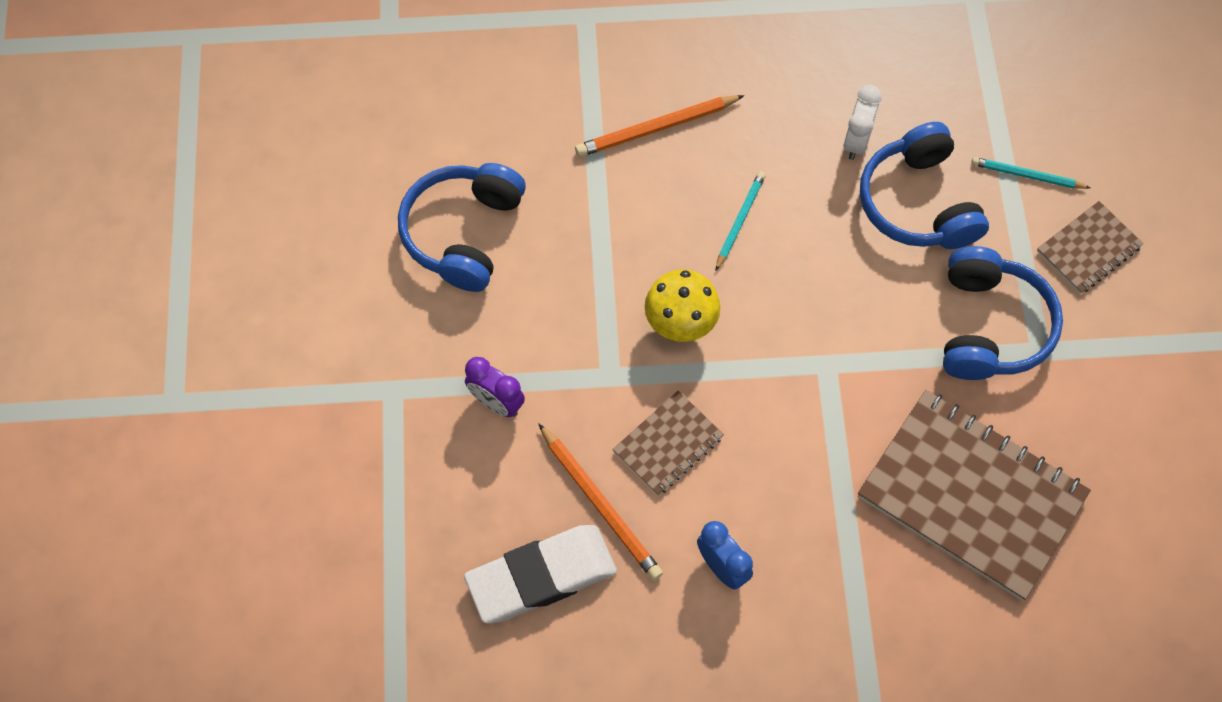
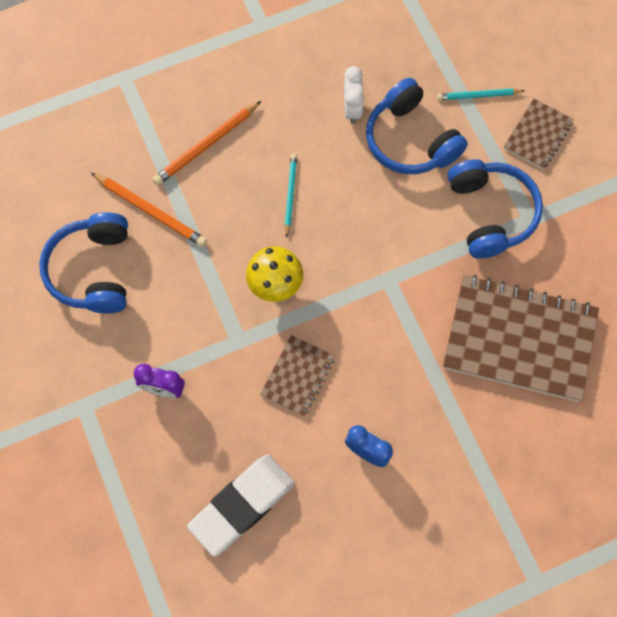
camera: 20 degrees left, 5 degrees up
(600, 504) = (265, 437): orange pencil -> orange pencil (150, 211)

